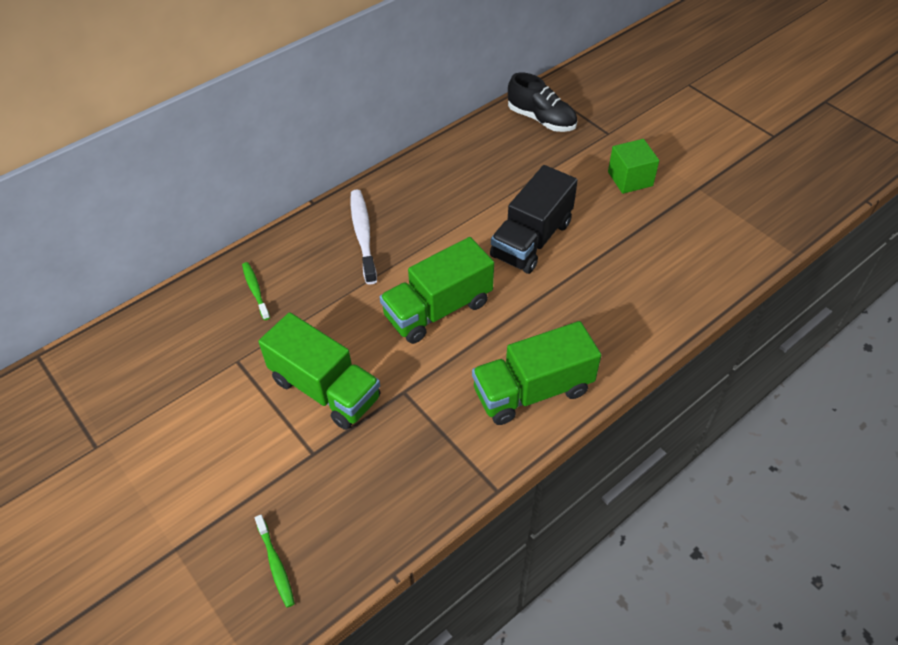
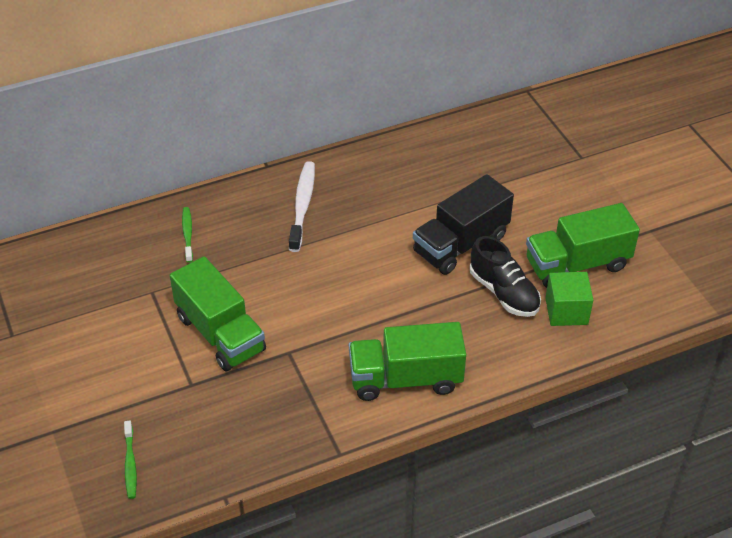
camera: 15 degrees right, 5 degrees down
(438, 309) = (347, 288): green truck -> green truck (577, 264)
(541, 119) = (519, 130): black shoe -> black shoe (504, 292)
(630, 179) = (584, 207): green cube -> green cube (566, 311)

